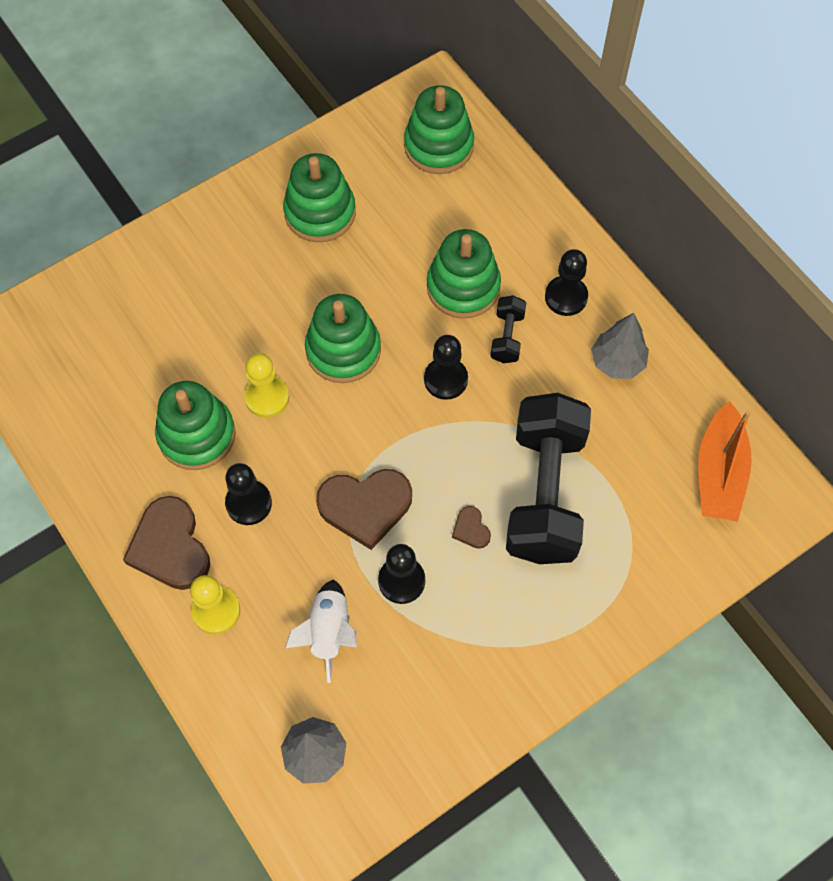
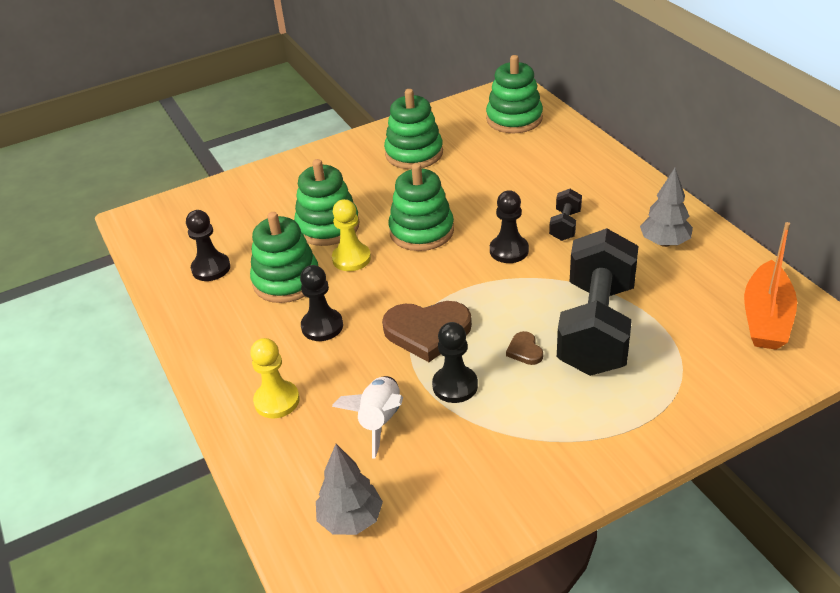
camera: 10 degrees right, 25 degrees down
(170, 547) = (245, 354): brown heart -> none
(463, 287) = (528, 195): green stacking toy -> green stacking toy (328, 226)
(566, 297) = (618, 202): black pawn -> black pawn (211, 268)

